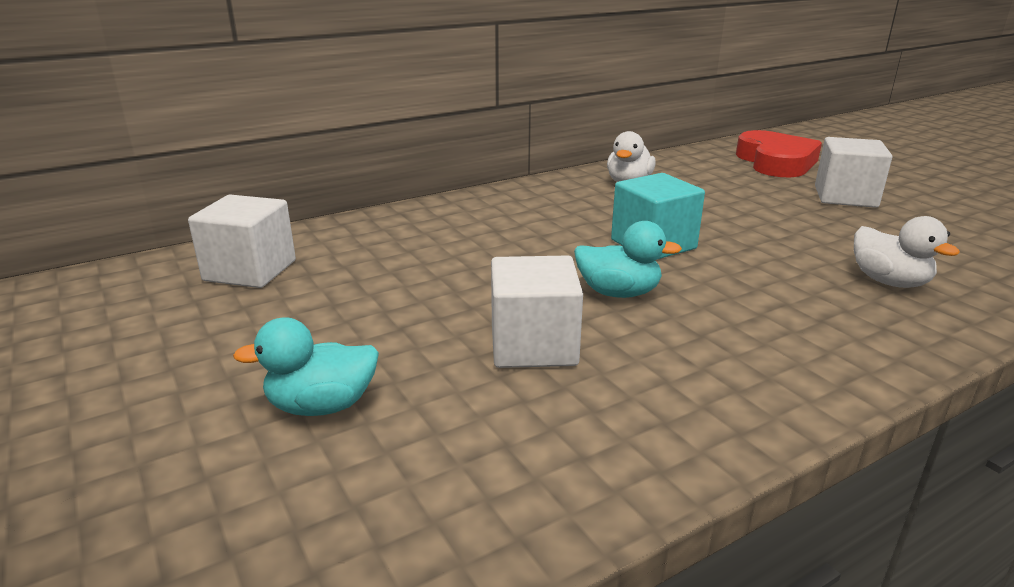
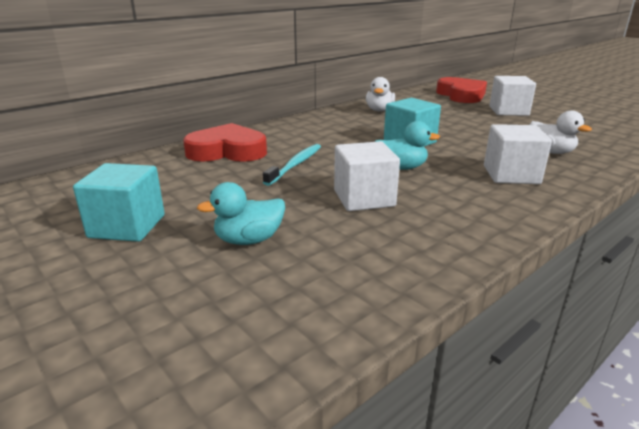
camera: 10 degrees left, 0 degrees up
(160, 362) = (127, 226): none -> turquoise cube
(250, 271) = (159, 172): white cube -> white cube (511, 175)
(363, 241) = (227, 151): none -> red heart
(454, 273) = (295, 164): none -> turquoise toothbrush

